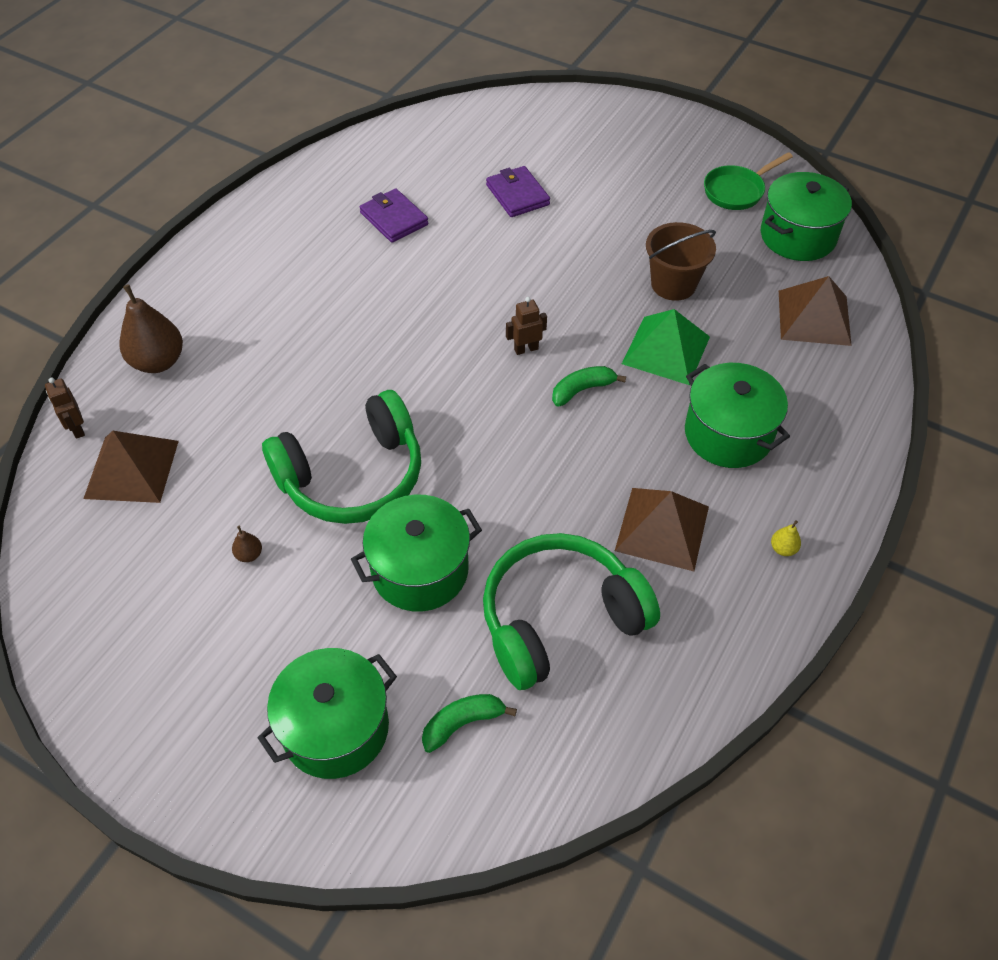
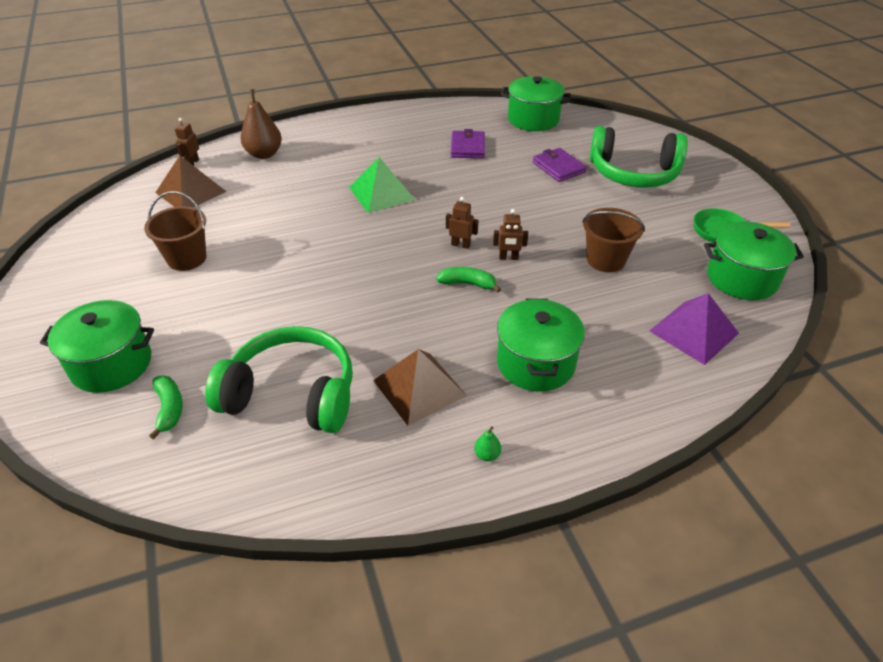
camera: 40 degrees right, 10 degrees down
(249, 555) = (187, 258): brown pear -> brown bucket
(353, 476) = (282, 253): green headphones -> green headphones (634, 173)
(420, 570) = (253, 318): green pot -> green pot (533, 119)
(462, 723) = (169, 409): green banana -> green banana turned 60 degrees clockwise
(517, 195) = (558, 167): purple wallet -> purple wallet turned 45 degrees counterclockwise
(587, 336) = (508, 258): none -> brown robot
(666, 350) = (553, 292): green pyramid -> green pyramid (381, 193)
(783, 549) = (487, 455): yellow pear -> green pear
(814, 317) = (694, 332): brown pyramid -> purple pyramid

